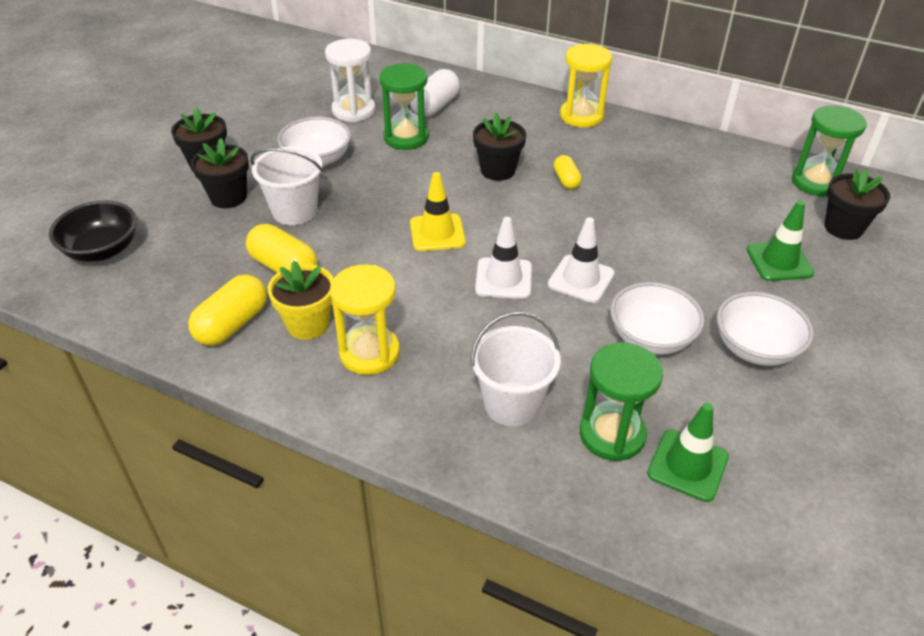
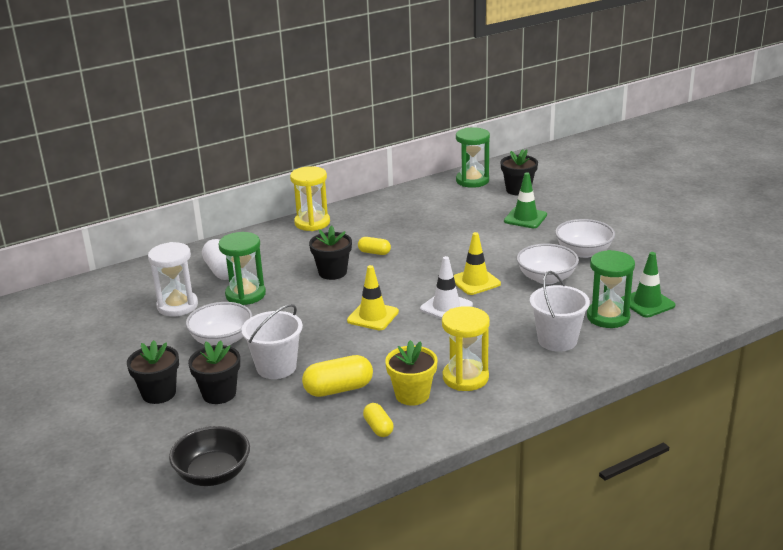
camera: 55 degrees left, 15 degrees down
(232, 324) = (378, 428): yellow capsule -> yellow capsule, size x0.59
(581, 279) = (475, 282): white traffic cone -> yellow traffic cone

